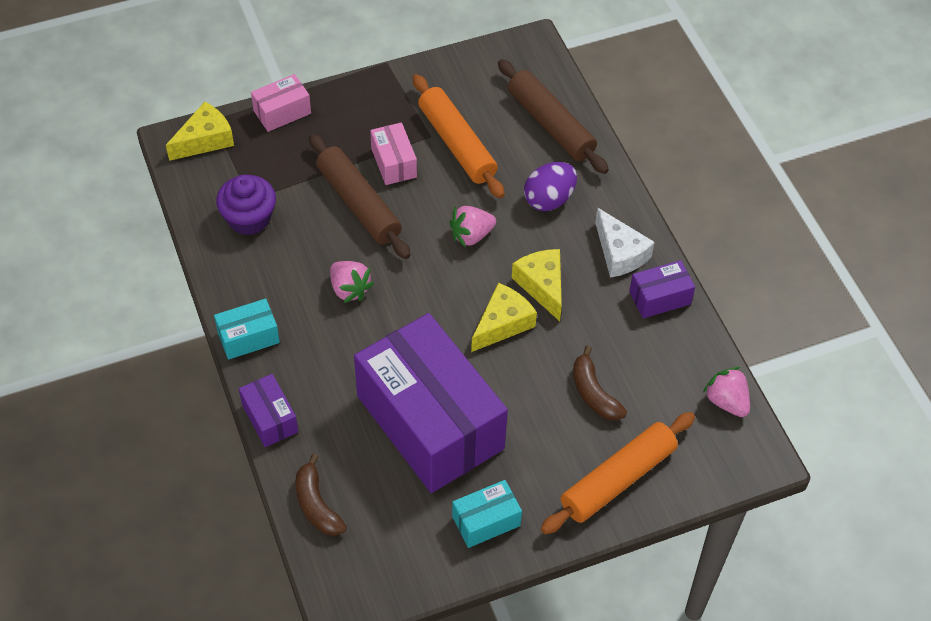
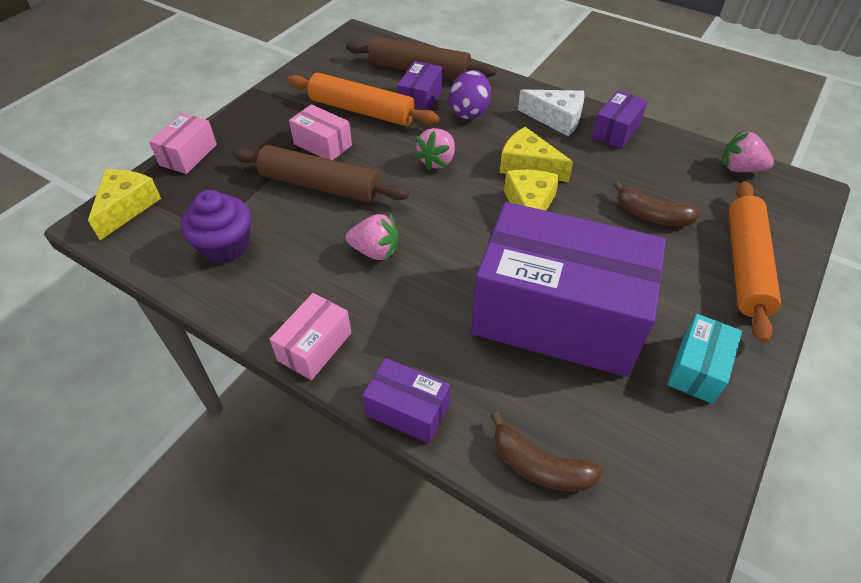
camera: 35 degrees left, 5 degrees down
(248, 337) = (315, 346): turquoise box -> pink box
(519, 160) = (420, 99): none -> purple box

